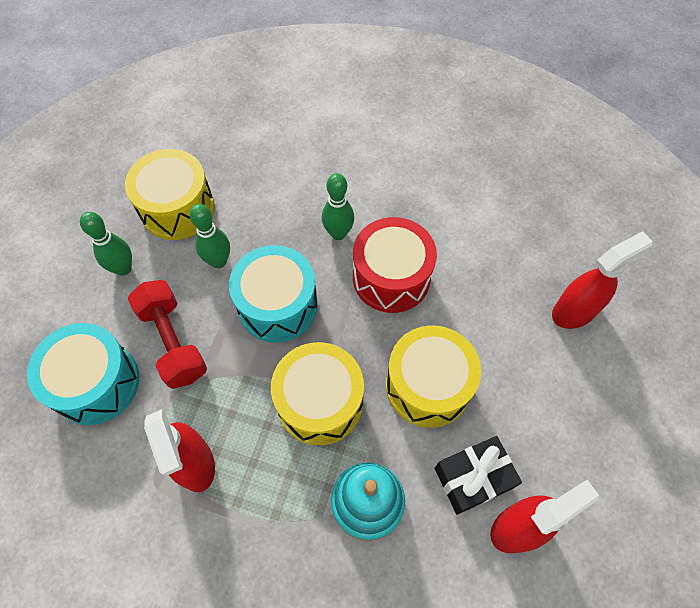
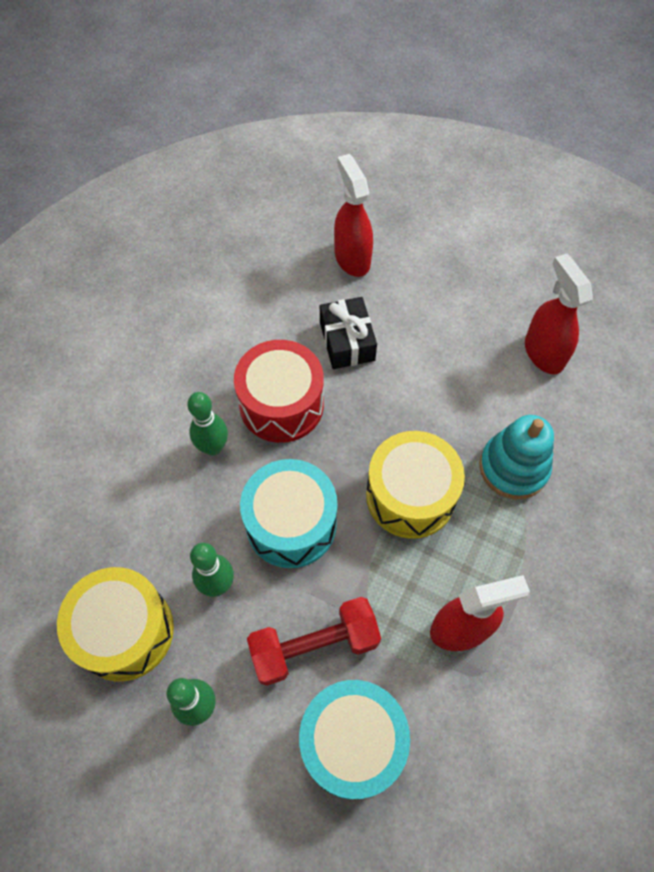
camera: 80 degrees left, 0 degrees up
(428, 385) = (407, 394): yellow drum -> none
(473, 478) = (499, 376): black gift -> black gift (347, 341)

